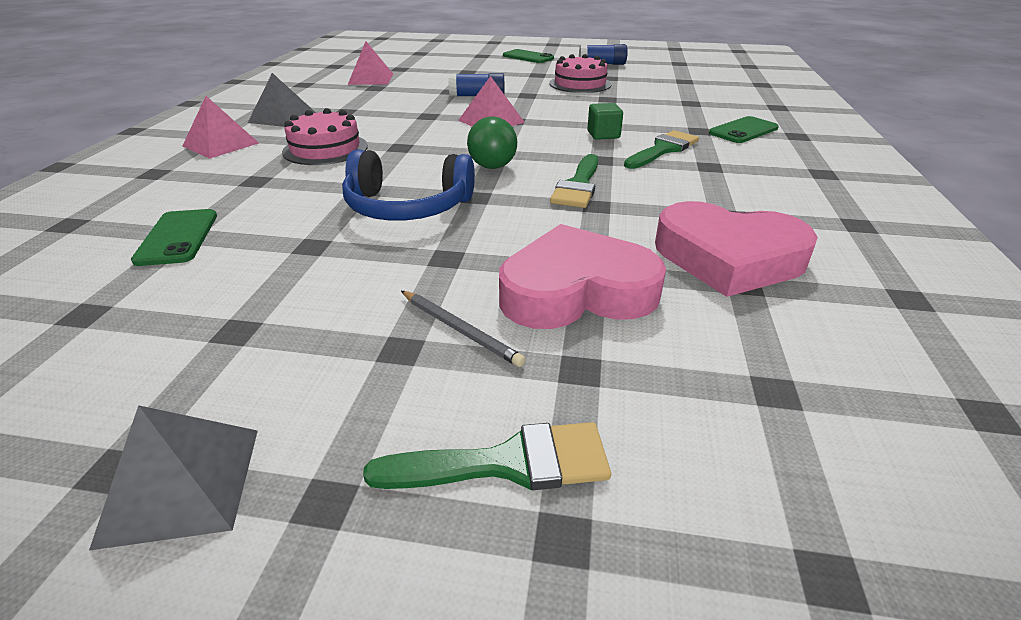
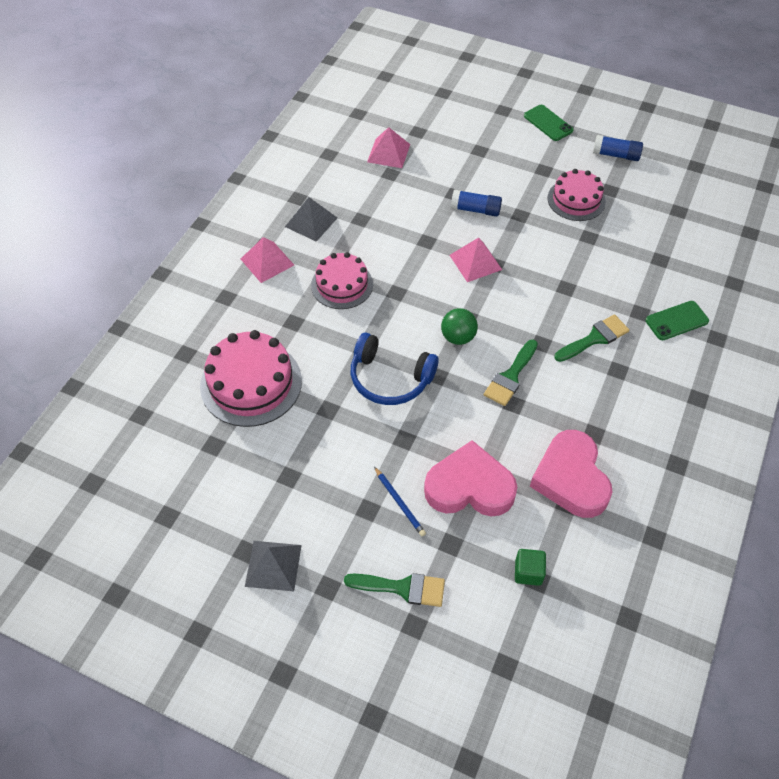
camera: 15 degrees right, 20 degrees up
(177, 237) = (251, 383): green phone -> pink cake
(460, 330) = (400, 503): grey pencil -> blue pencil
(603, 135) = (558, 305): green cube -> green cube (528, 572)
(728, 258) = (571, 478): pink heart -> pink heart turned 45 degrees clockwise

